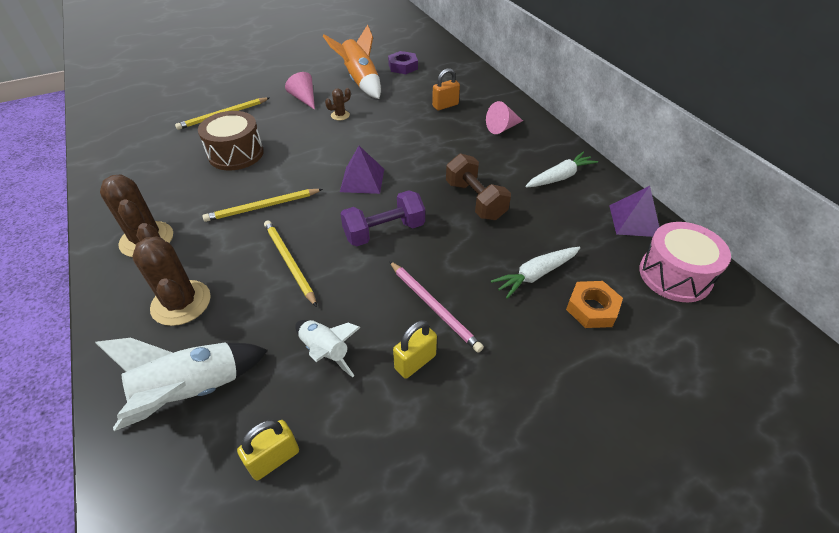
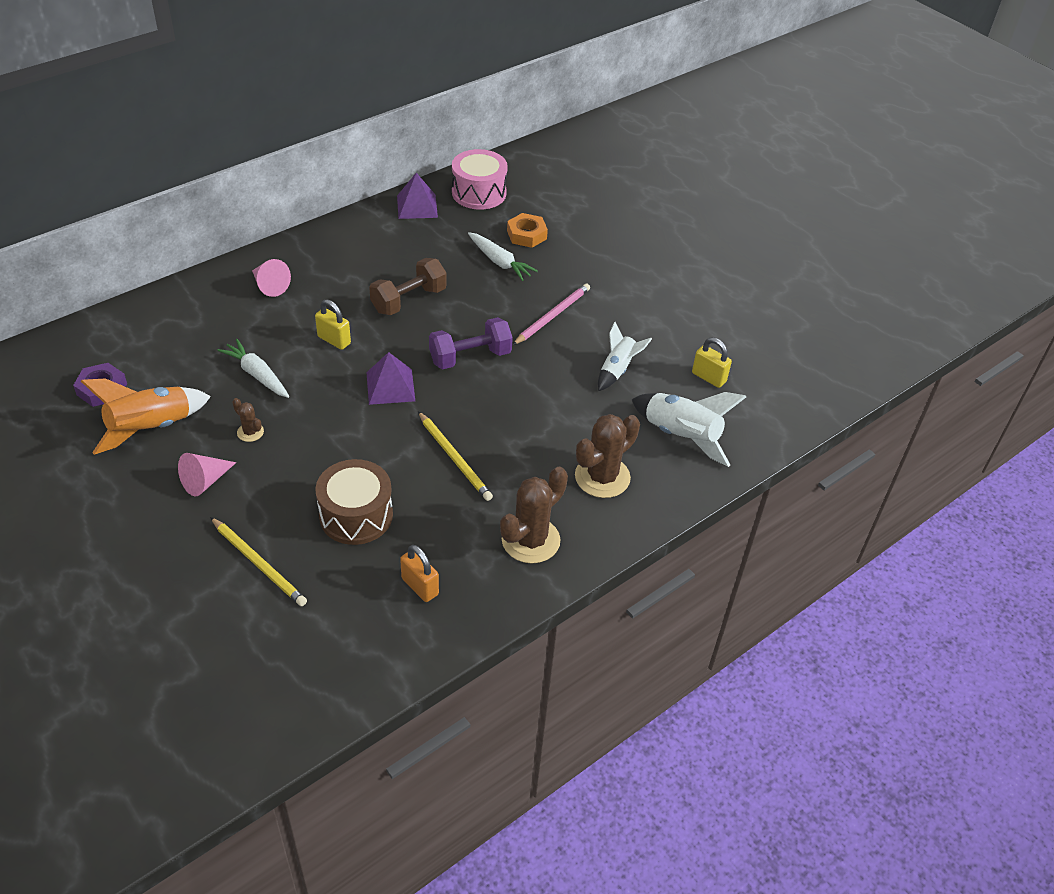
camera: 105 degrees left, 0 degrees up
(289, 262) = (530, 415): yellow pencil -> none
(384, 231) = (470, 357): purple dumbbell -> purple dumbbell turned 75 degrees counterclockwise
(415, 362) = (608, 320): yellow padlock -> yellow padlock (334, 340)
(445, 105) = (219, 336): orange padlock -> orange padlock (420, 586)
(559, 177) = (360, 246): white carrot -> white carrot (257, 375)

